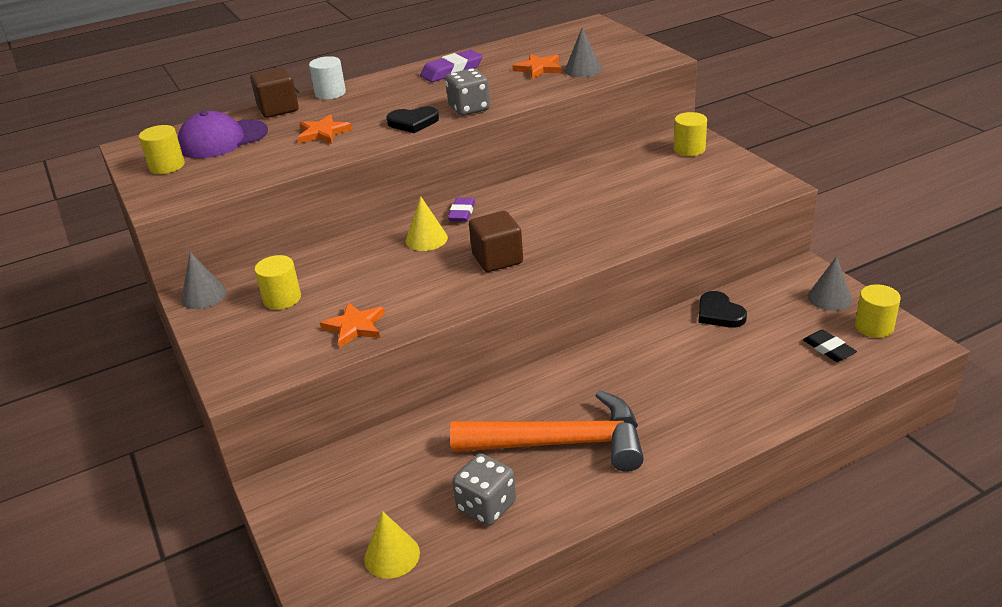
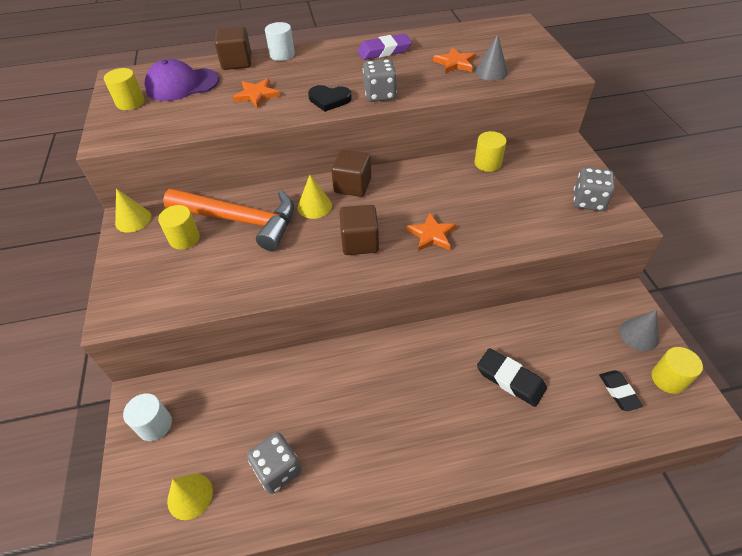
camera: 15 degrees right, 15 degrees up
(204, 296) = (133, 220): grey cone -> yellow cone
(312, 506) = (155, 425): none -> white cylinder
(354, 327) = (222, 284): orange star -> orange star (431, 235)
(462, 213) = (352, 186): purple eraser -> brown cube
(561, 443) = (359, 423): orange hammer -> orange hammer (240, 220)
(689, 149) = (563, 162): yellow cylinder -> yellow cylinder (487, 163)
(711, 366) = (510, 379): none -> black eraser
(719, 313) = (537, 324): black heart -> none
(730, 176) = (588, 201): none -> grey dice

